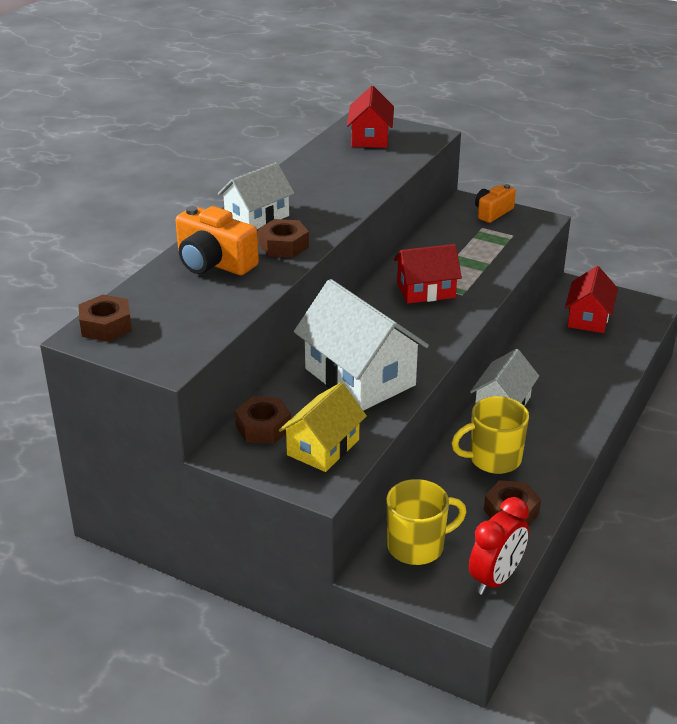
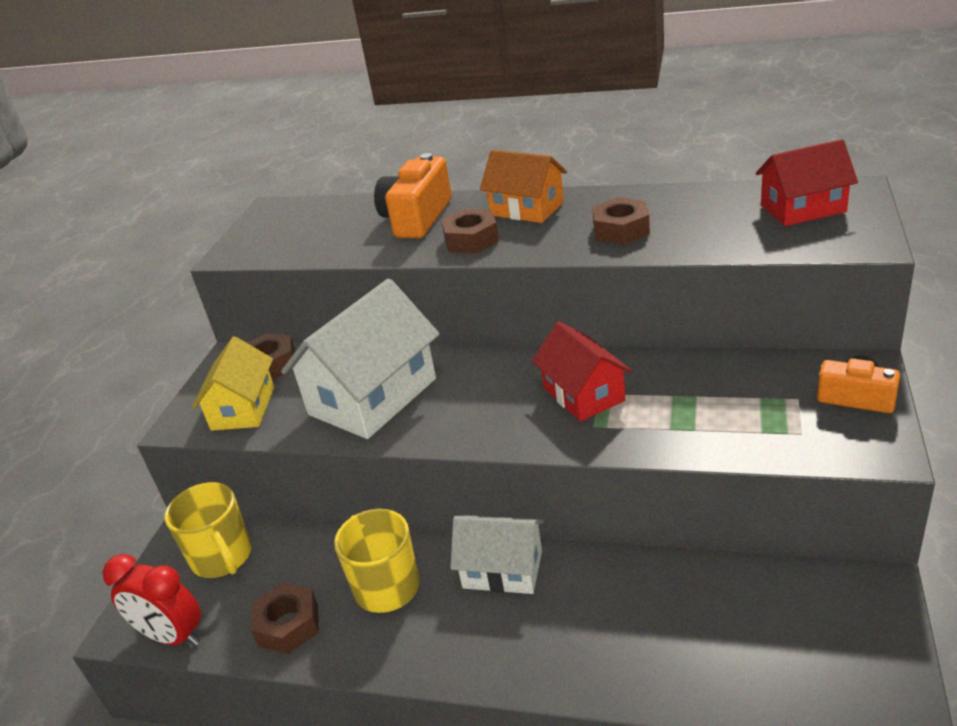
camera: 80 degrees right, 0 degrees up
(106, 326) = (287, 210): brown nut -> brown nut (621, 230)
(257, 217) = (527, 209): white house -> orange house
(323, 447) = (243, 408): yellow house -> yellow house turned 75 degrees clockwise
(588, 318) = (790, 622): red house -> none

